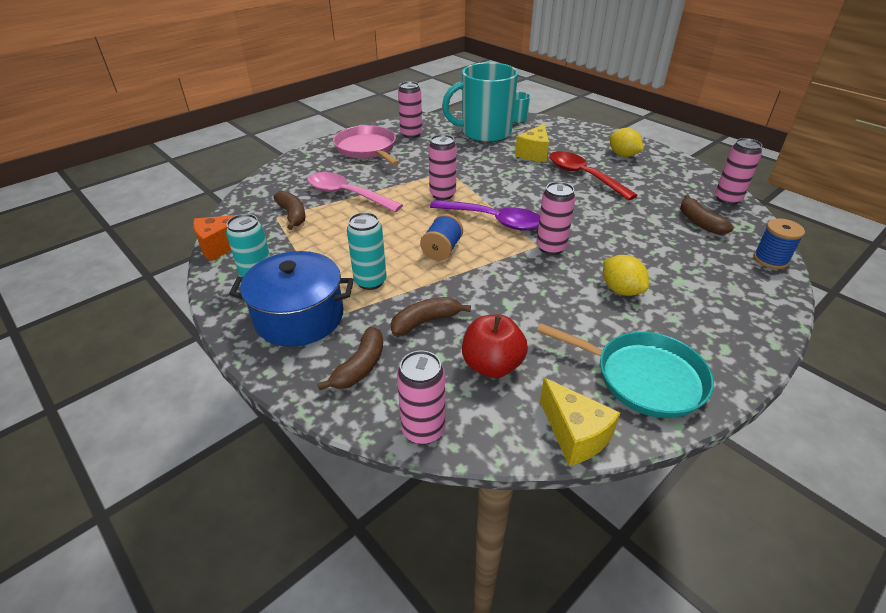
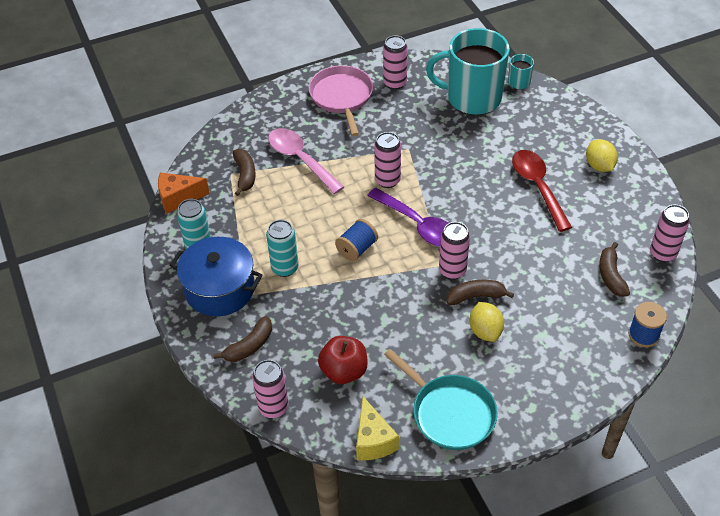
camera: 20 degrees right, 10 degrees up
(426, 321) = (312, 319): brown banana -> brown banana (476, 296)
(534, 153) = (506, 142): yellow cheese -> none

